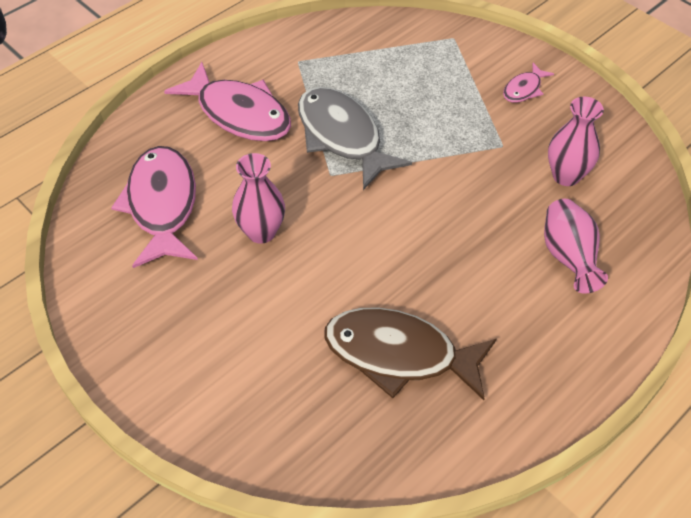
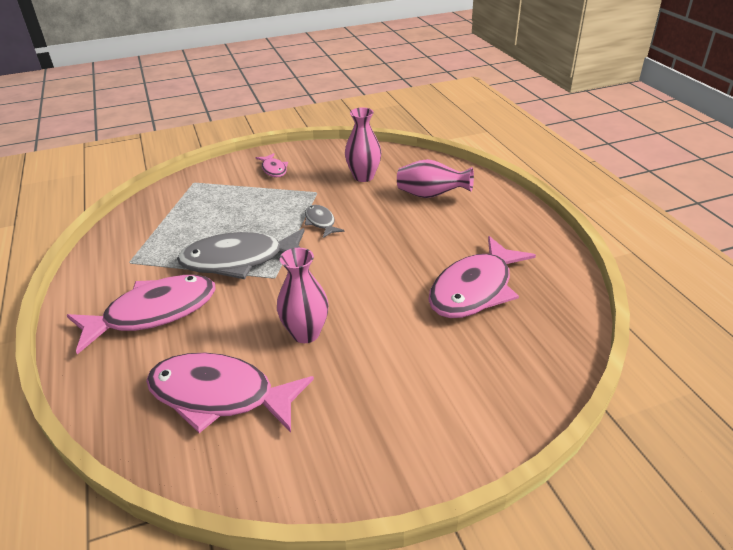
camera: 65 degrees left, 15 degrees down
(399, 354) = (475, 289): brown fish -> pink fish
(445, 173) = (321, 222): none -> grey fish

